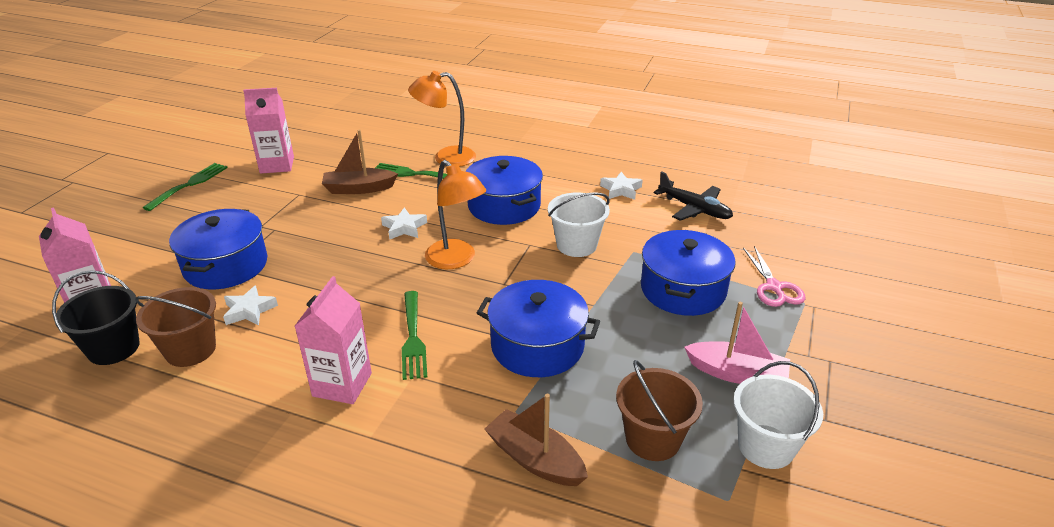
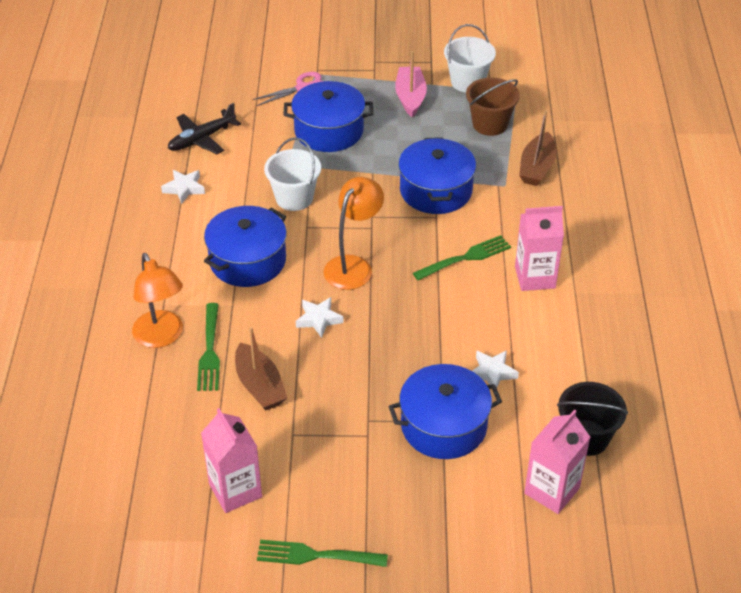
camera: 110 degrees left, 10 degrees up
(190, 350) = (557, 384): brown bucket -> none
(694, 209) = (202, 139): black plane -> black plane turned 150 degrees counterclockwise

